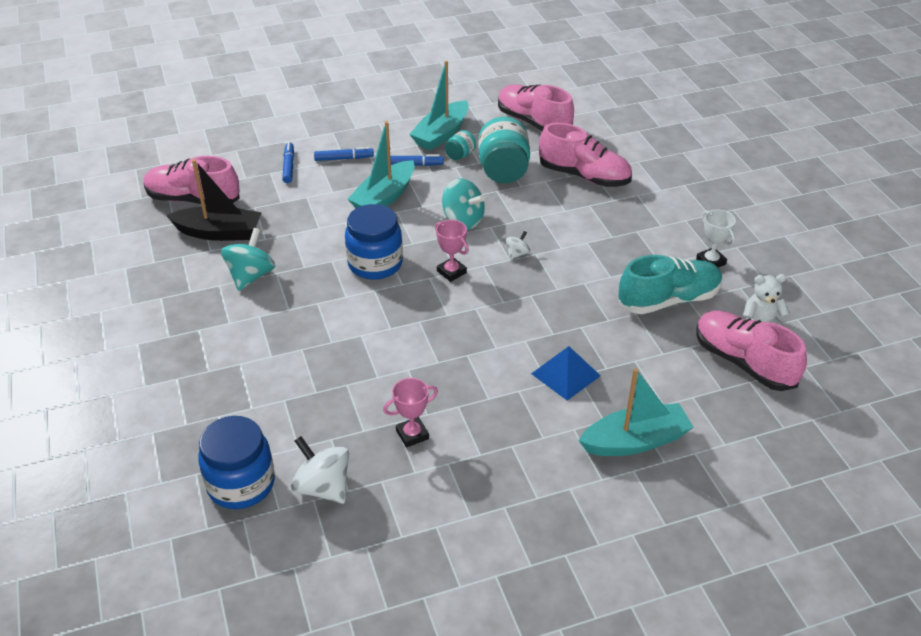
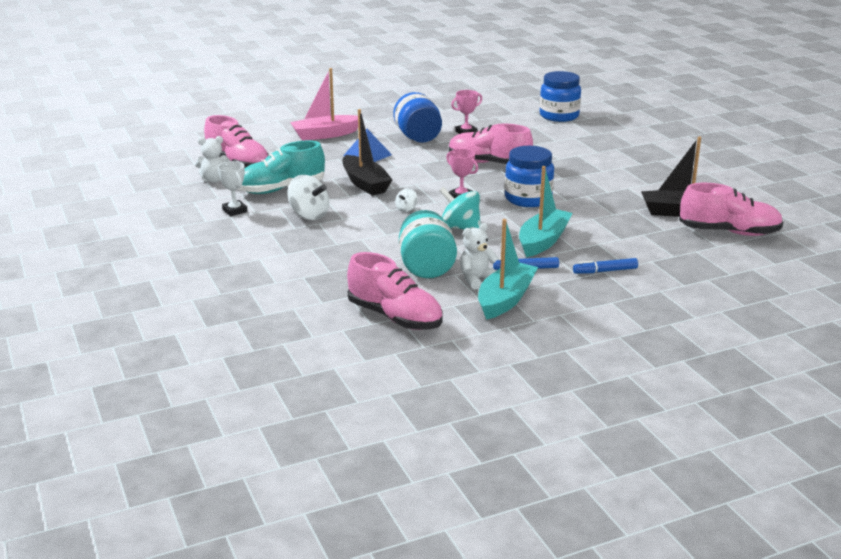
camera: 175 degrees right, 15 degrees down
(251, 276) = (627, 189): turquoise spinning top -> none
(289, 166) = (659, 262): blue marker -> none
(323, 487) = (511, 117): white spinning top -> white spinning top (309, 215)
(460, 155) = (477, 279): turquoise jar -> white teddy bear
(490, 422) = (418, 137): none -> blue jar
(566, 305) = (365, 184): none -> black boat
(584, 176) = (338, 266): pink shoe -> pink shoe (488, 163)
(635, 441) = (325, 135): turquoise boat -> pink boat

